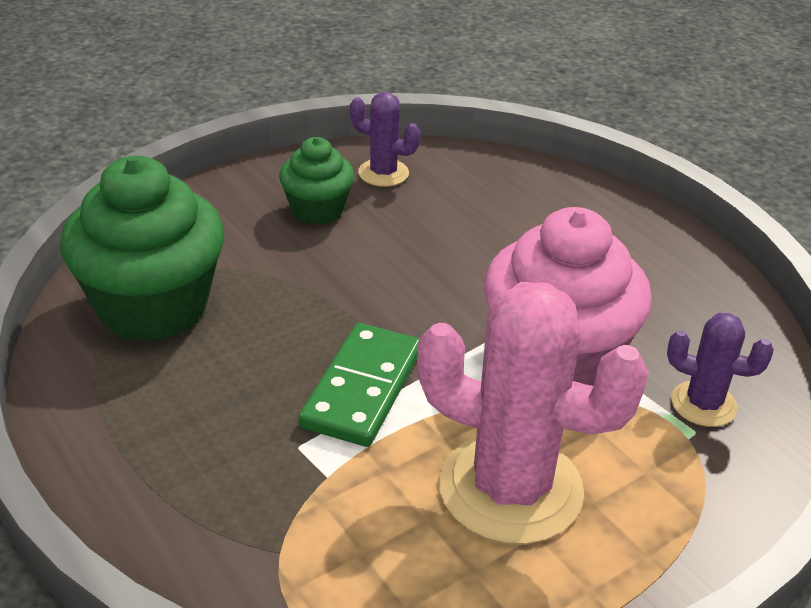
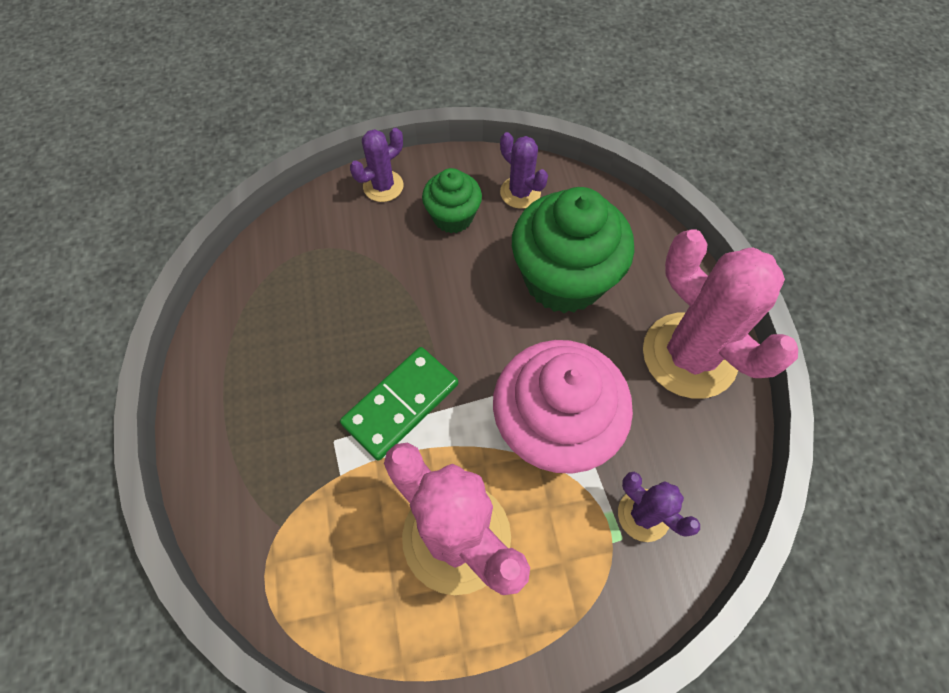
camera: 25 degrees right, 25 degrees up
(153, 307) = (298, 277): green cupcake -> green cupcake (563, 279)
(213, 202) = (383, 186): none -> purple cactus
(658, 261) = (689, 355): none -> pink cactus

